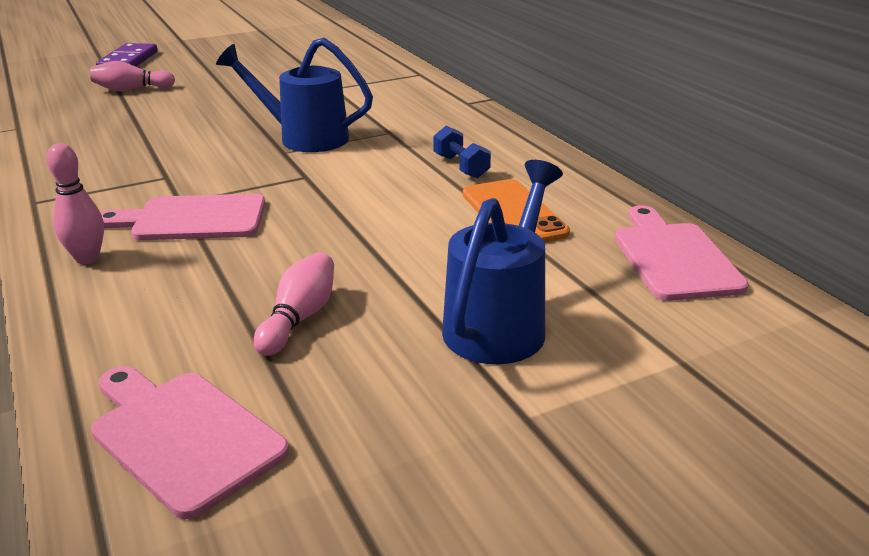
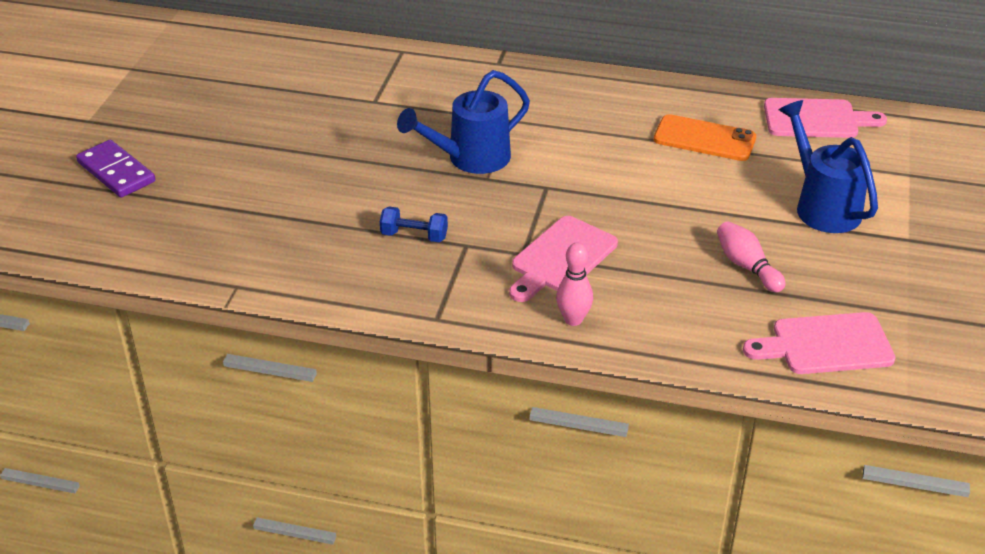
camera: 50 degrees left, 10 degrees up
(131, 89) = (216, 197): pink bowling pin -> none
(461, 167) = (612, 122): blue dumbbell -> blue dumbbell (414, 236)
(674, 257) = (816, 119): pink cutting board -> pink cutting board turned 150 degrees clockwise

